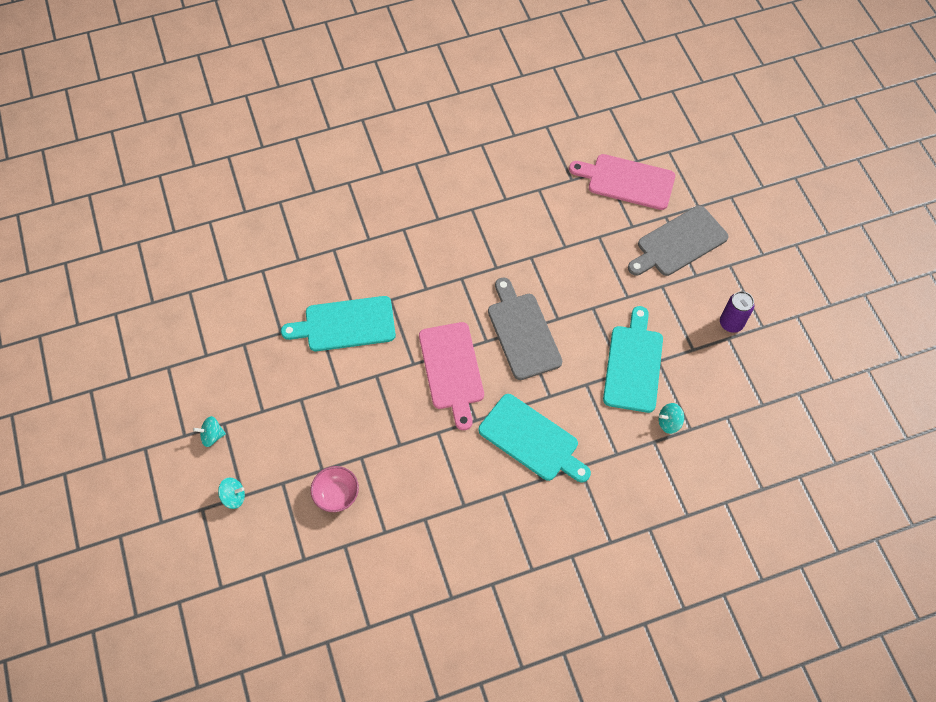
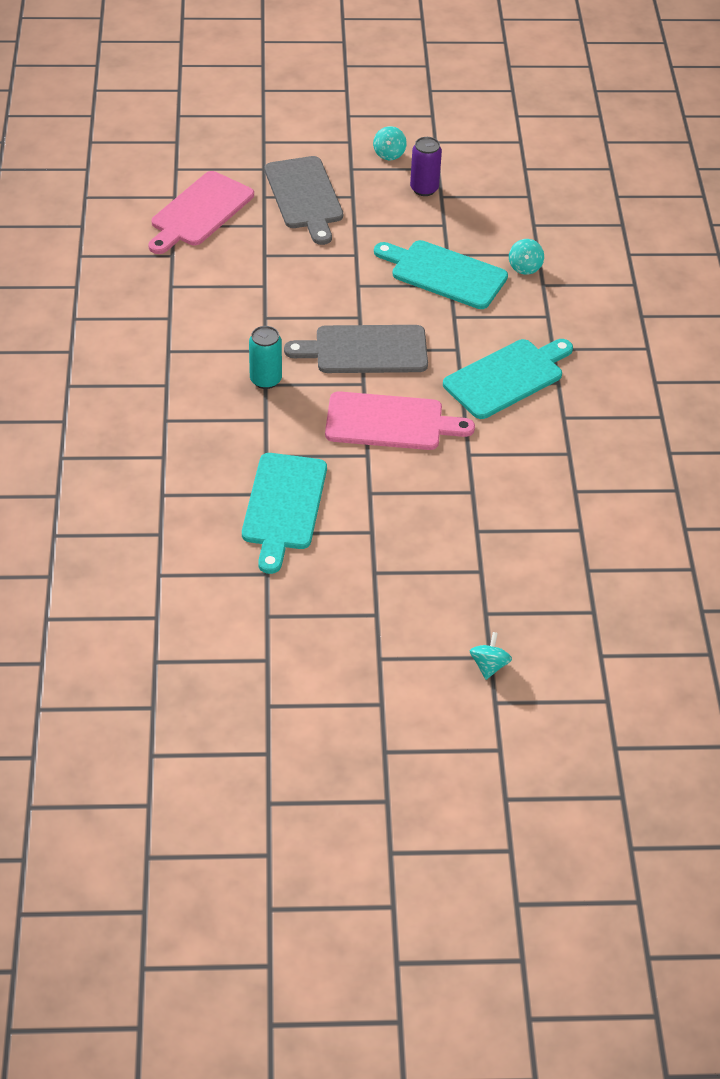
camera: 75 degrees left, 15 degrees down
(212, 436) = (393, 673): turquoise spinning top -> turquoise spinning top (389, 154)
(337, 495) = (519, 563): pink bowl -> none
(465, 277) = (265, 380): none -> turquoise can

